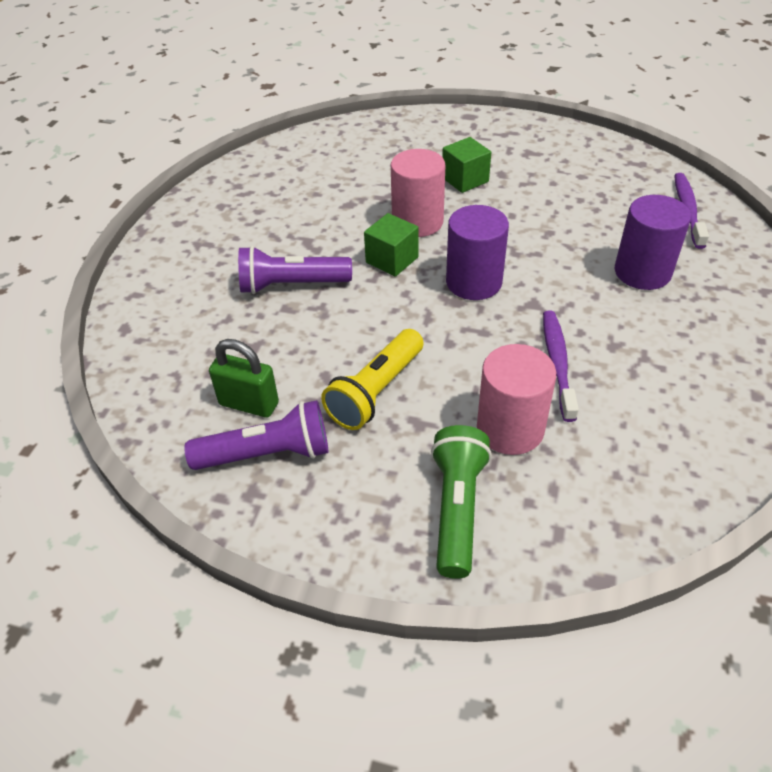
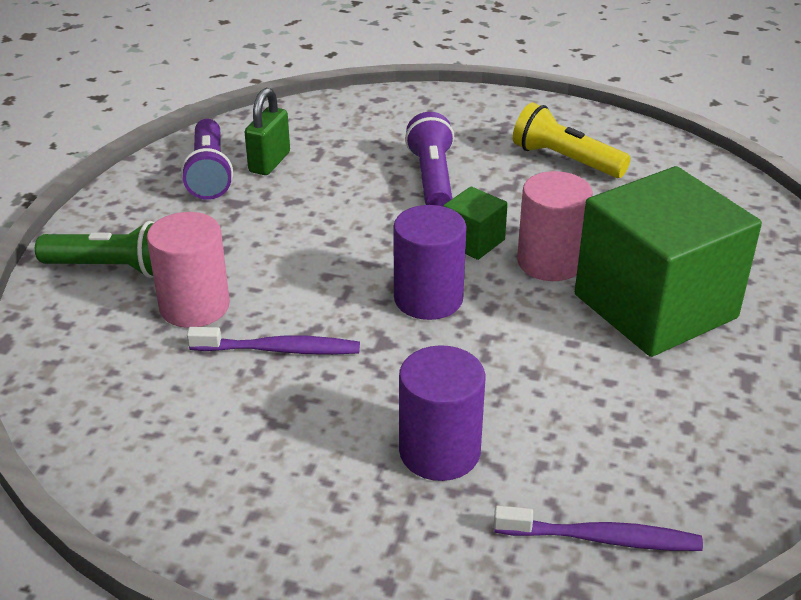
camera: 90 degrees right, 10 degrees down
(375, 392) = (266, 228): yellow flashlight -> yellow flashlight (565, 160)
(465, 179) = (655, 306): green cube -> green cube, size x2.36

